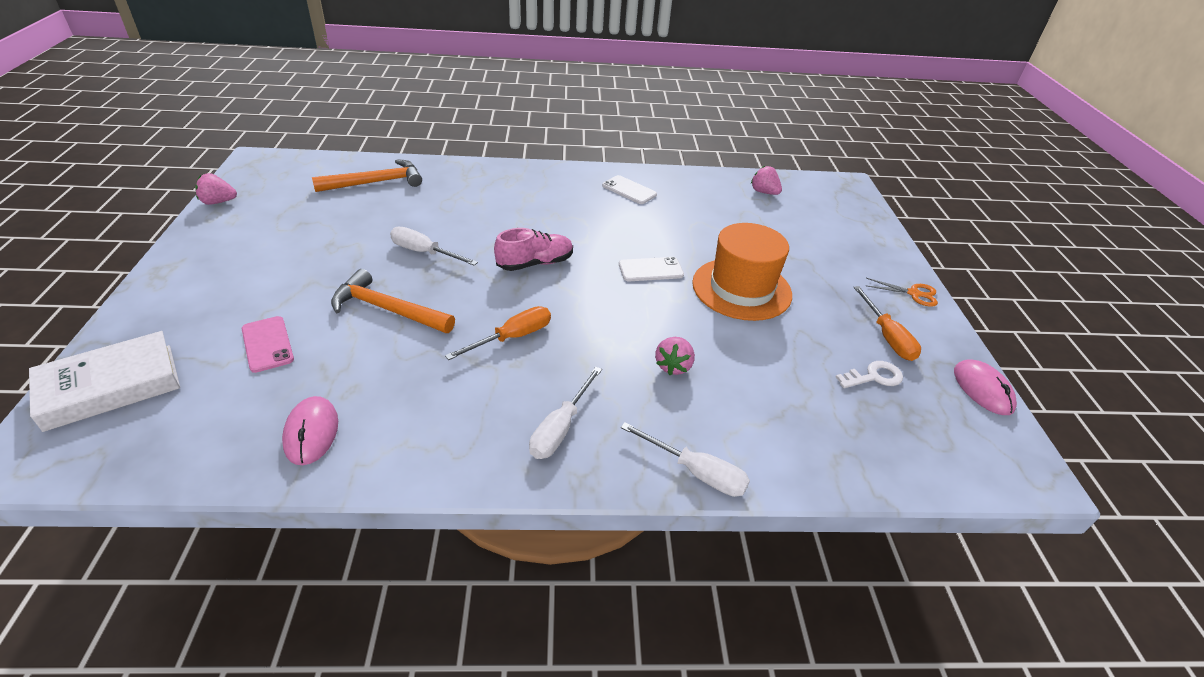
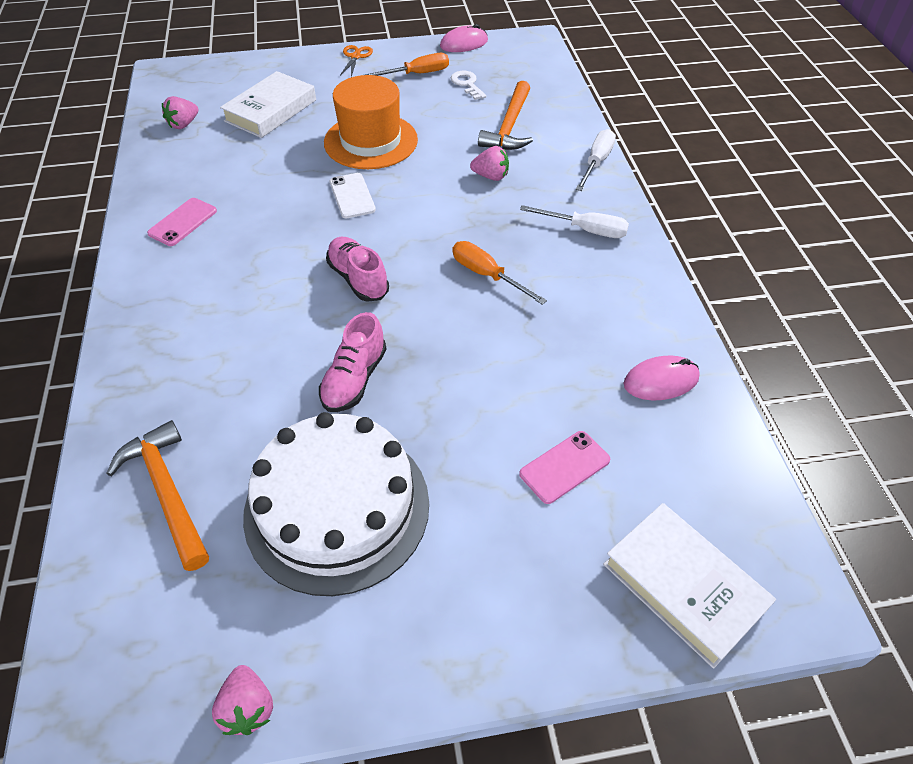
camera: 95 degrees left, 10 degrees up
(318, 237) = (337, 507): none -> white cake
(387, 309) = (473, 381): orange hammer -> orange hammer (509, 127)
(424, 252) = (354, 379): white screwdriver -> pink shoe
(629, 190) = (182, 222): white phone -> pink phone
(791, 234) = (271, 110): none -> white book

